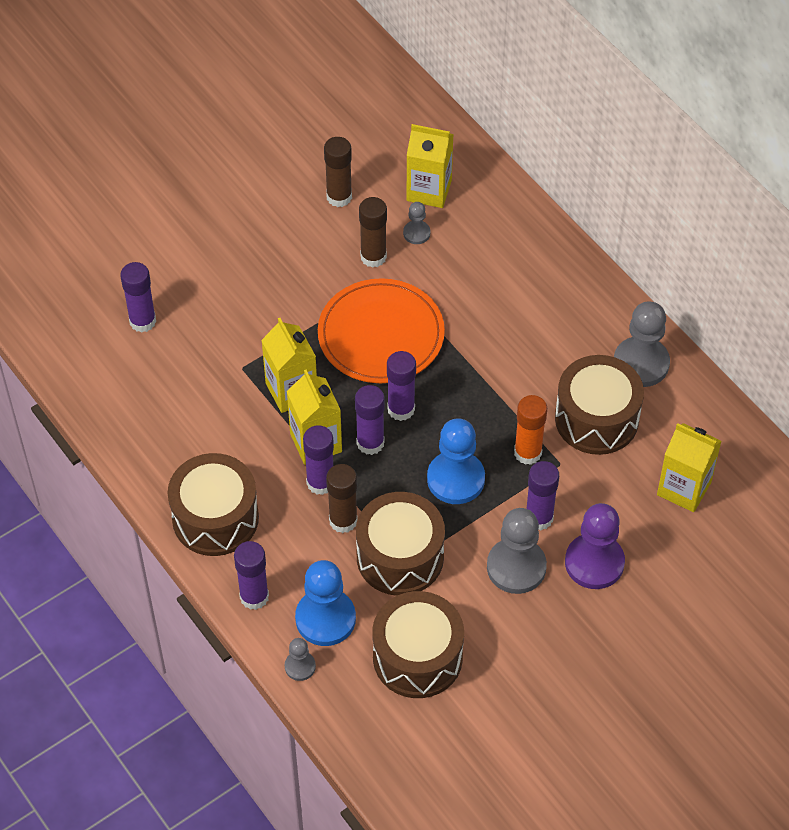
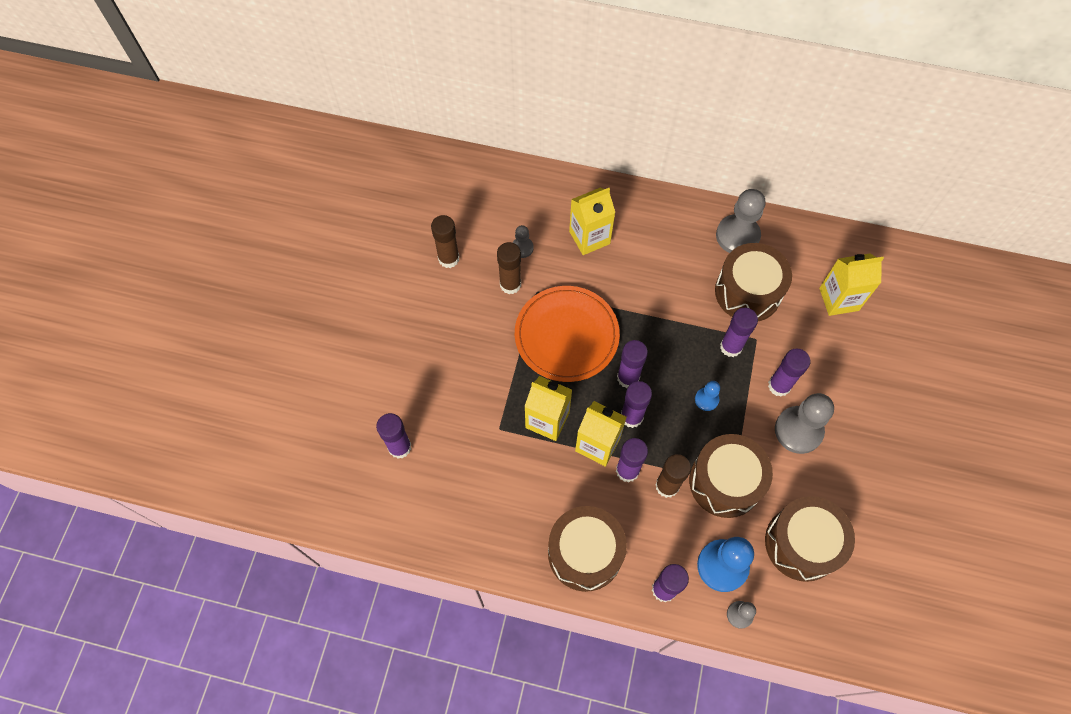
camera: 40 degrees left, 10 degrees up
(429, 190) = (502, 213): yellow carton -> yellow carton (589, 237)
(455, 479) = (706, 399): blue pawn -> blue pawn, size x0.51
(527, 453) = (731, 347): orange glue stick -> purple glue stick
(594, 563) = (838, 389): purple pawn -> none

